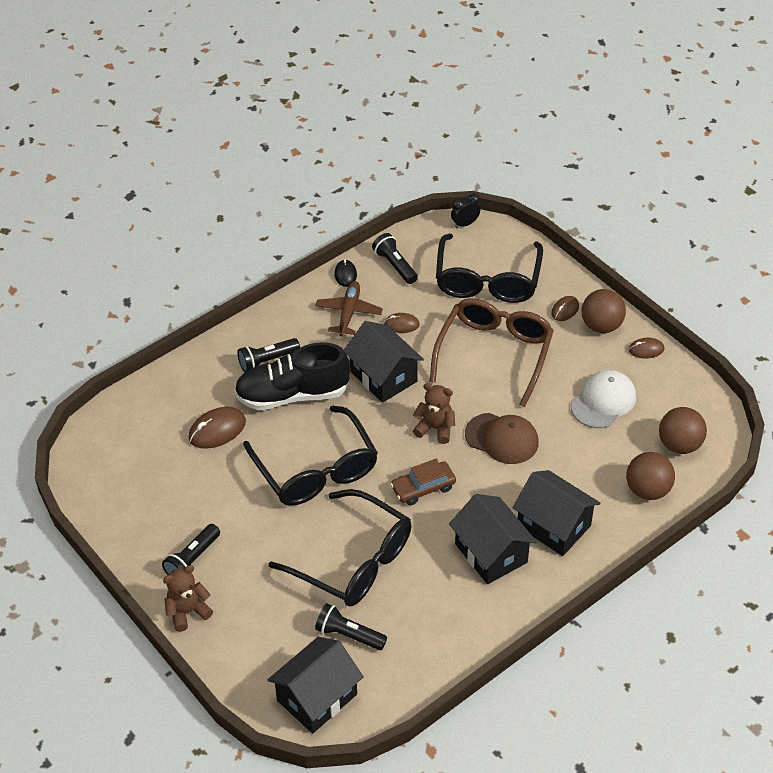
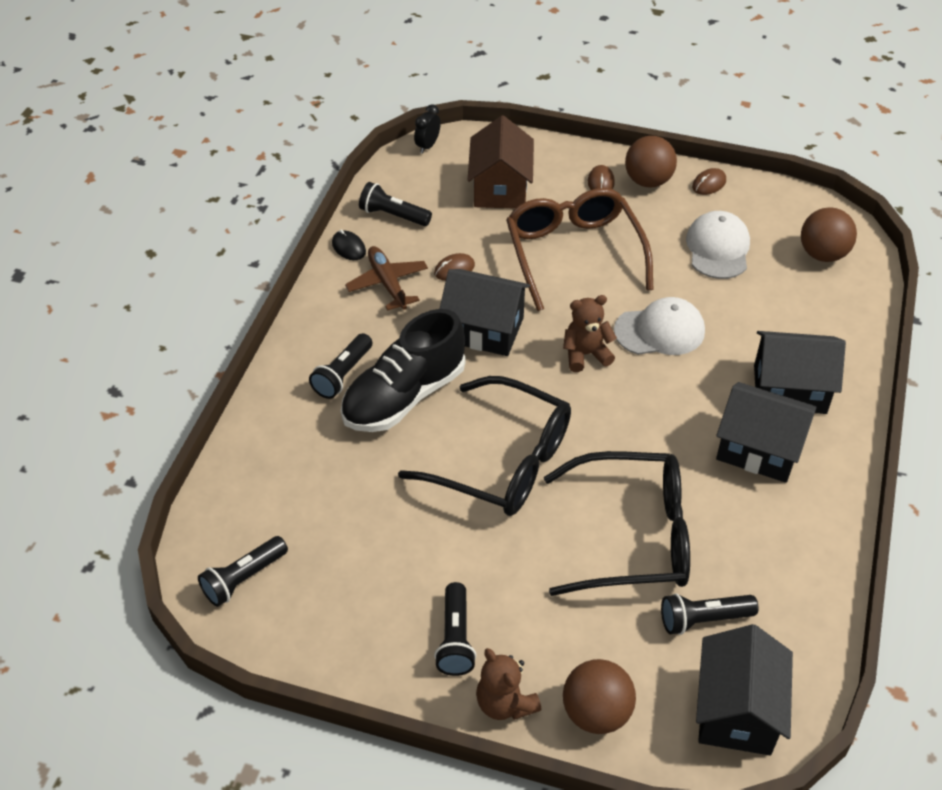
camera: 35 degrees left, 0 degrees up
(105, 456) = (243, 579): none -> black flashlight
(188, 611) = (505, 703): brown teddy bear -> brown teddy bear turned 60 degrees counterclockwise
(217, 430) = (353, 477): brown mouse -> none
(423, 488) = (631, 420): brown car -> none
(487, 280) = (500, 188): black glasses -> brown house
(502, 438) = (659, 331): brown cap -> white cap
(647, 490) = (837, 310): brown ball -> brown ball (596, 713)

